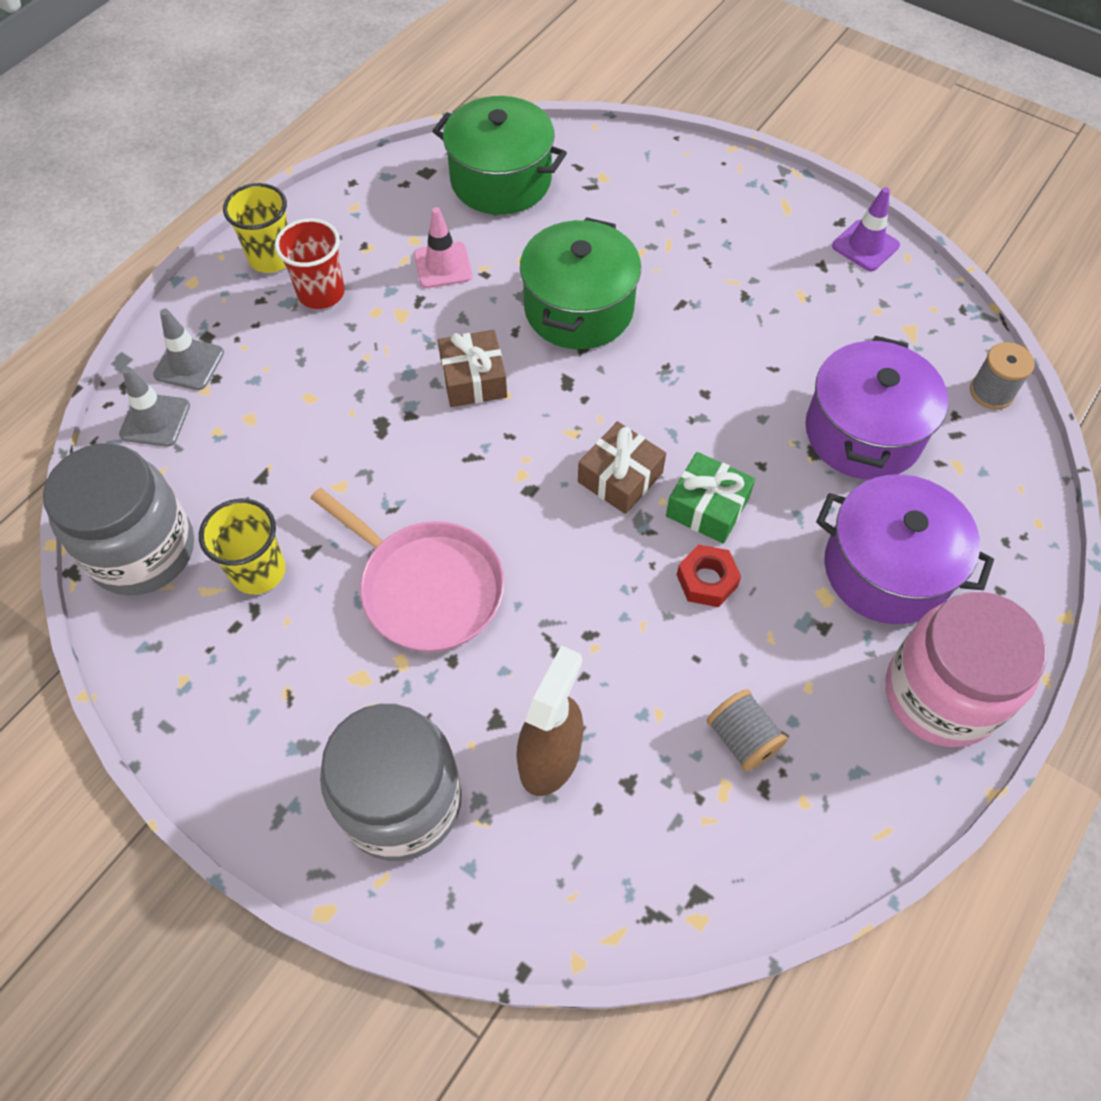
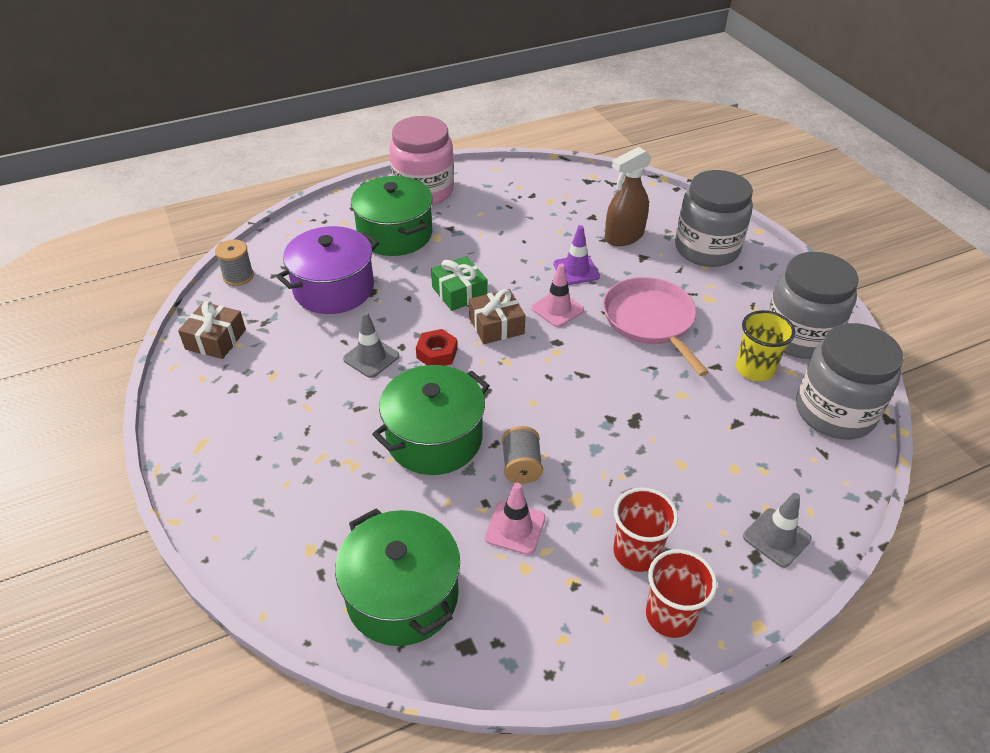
camera: 150 degrees left, 15 degrees down
(155, 420) = (814, 500): grey traffic cone -> grey traffic cone (371, 357)
(207, 665) = (799, 336): none -> grey jar
(271, 258) = (670, 616): yellow cup -> red cup
(473, 379) = (549, 422): brown gift -> brown gift (215, 339)
(561, 544) = (557, 309): none -> pink traffic cone
(707, 580) = (490, 264): red nut -> red nut (437, 353)
(742, 739) = (527, 210): grey spool -> grey spool (521, 466)
(865, 246) = (188, 387): purple traffic cone -> purple traffic cone (576, 270)
(886, 569) = (395, 234): purple pot -> green pot

